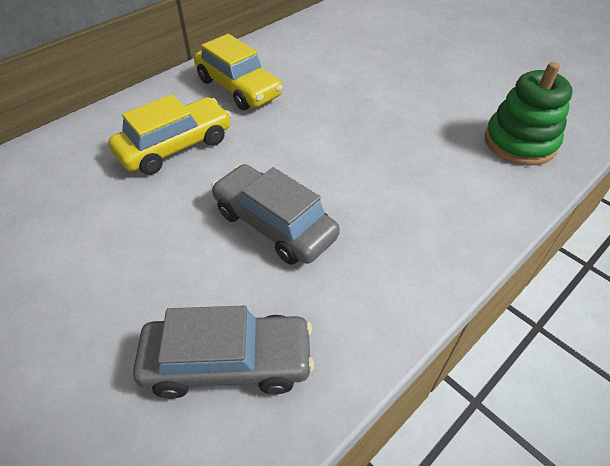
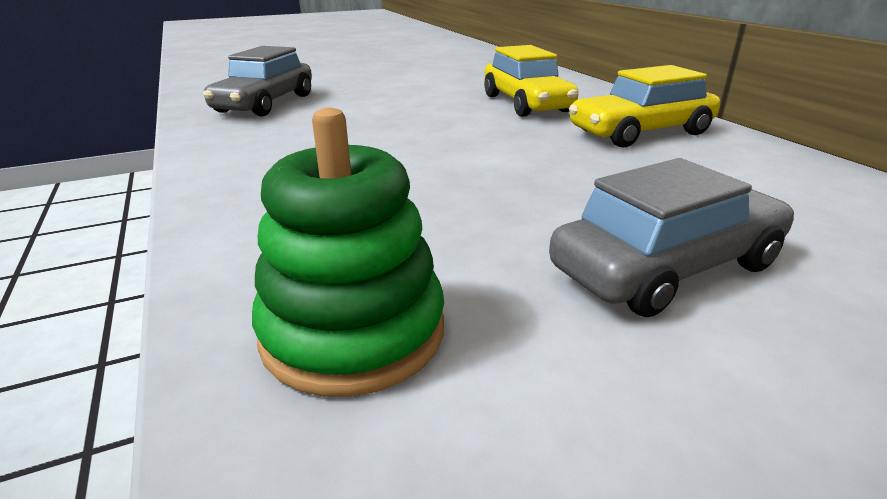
camera: 110 degrees right, 20 degrees down
(274, 224) = (375, 125): grey car -> grey car (666, 267)

